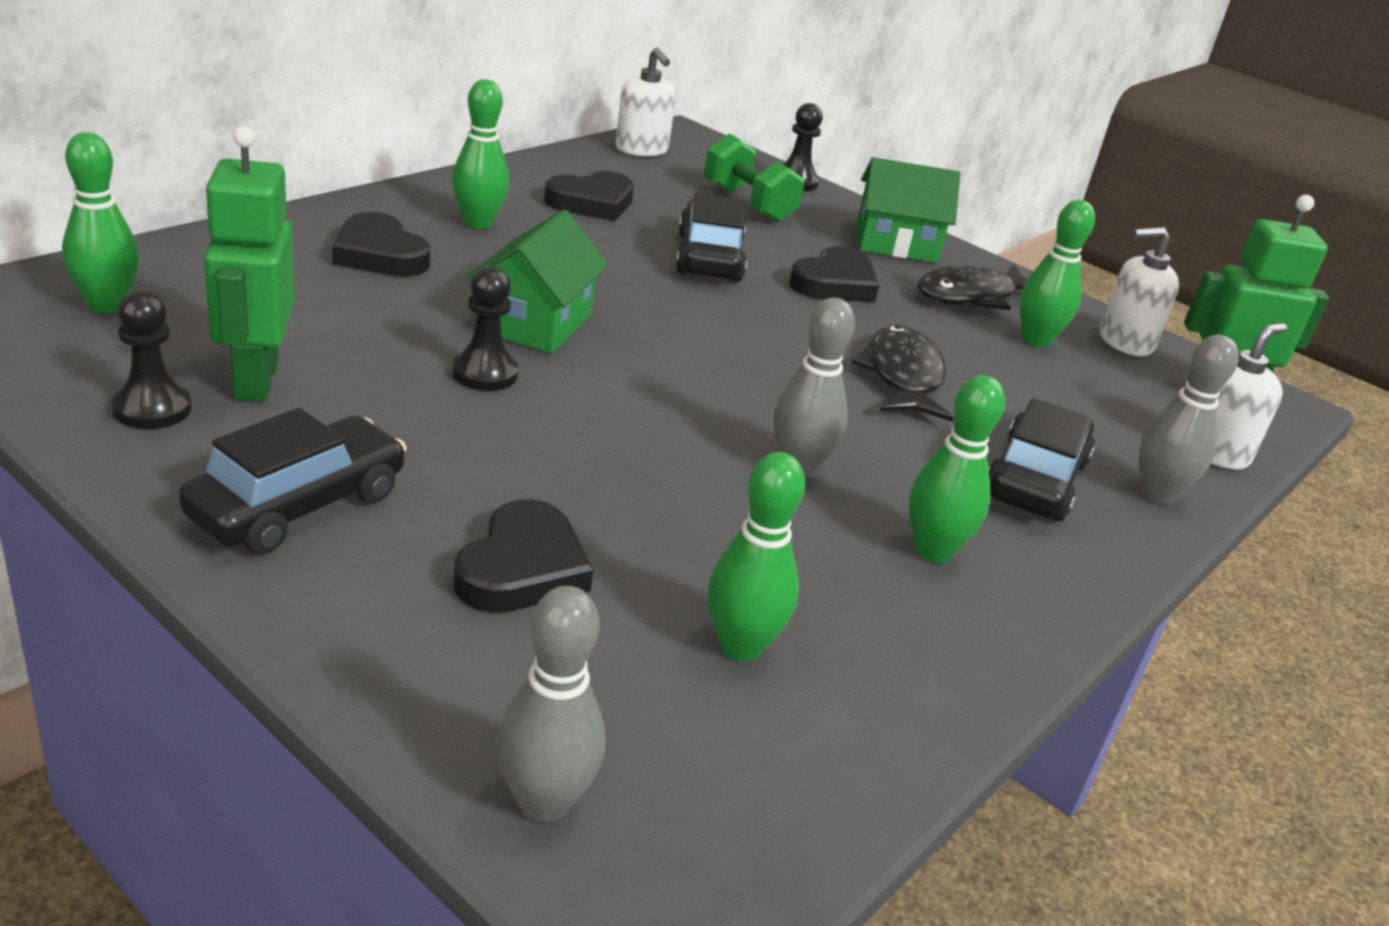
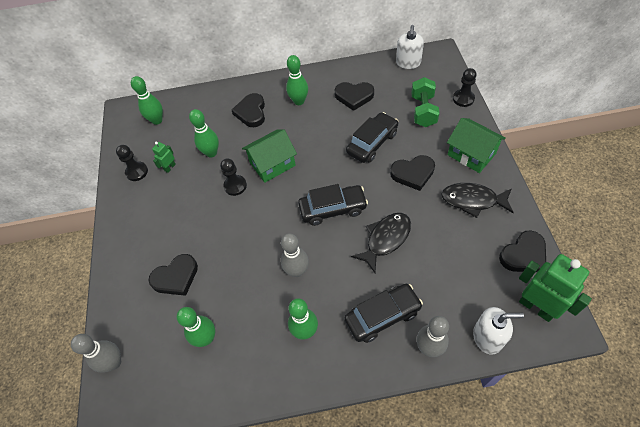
camera: 50 degrees right, 25 degrees up
(255, 380) = (170, 167): green robot -> green robot, size x0.48
(298, 505) = (142, 226): black car -> black car (333, 209)
(1036, 340) = (474, 239): green bowling pin -> green bowling pin (211, 153)
(1125, 342) = (523, 255): white soap dispenser -> black heart

